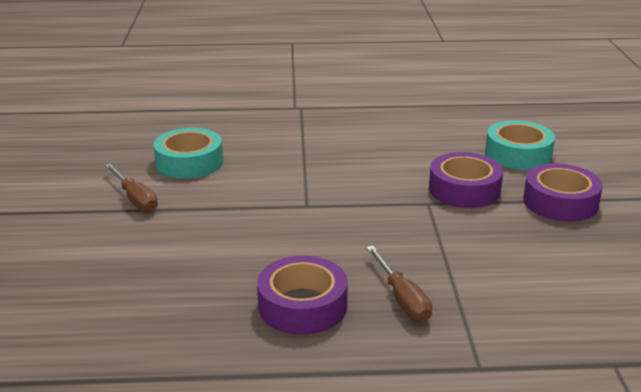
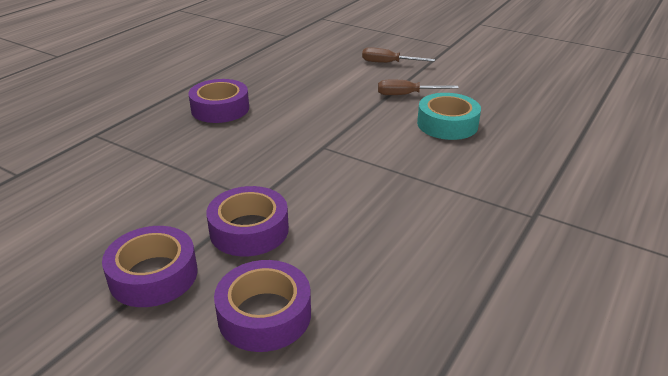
camera: 125 degrees right, 5 degrees up
(402, 299) = (176, 137): brown screwdriver -> brown screwdriver (388, 63)
(518, 154) = (264, 314): turquoise tape -> purple tape

